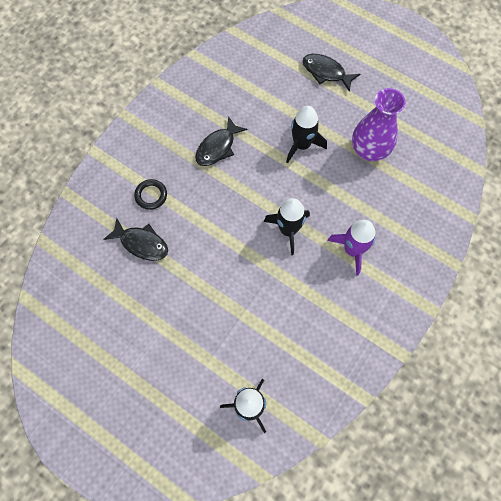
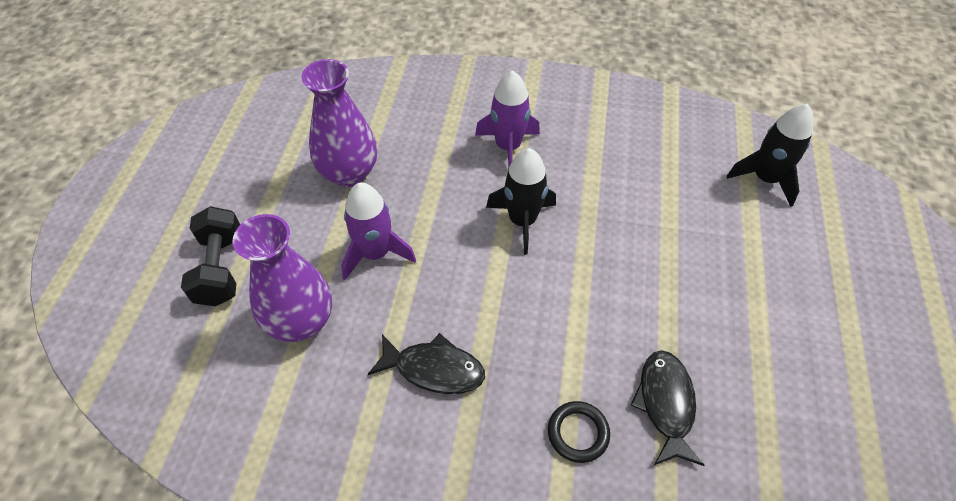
camera: 115 degrees left, 15 degrees down
(275, 99) = (301, 321): none -> purple vase
(301, 145) = (375, 253): black rocket -> purple rocket
(326, 72) = (221, 269): black fish -> black dumbbell

